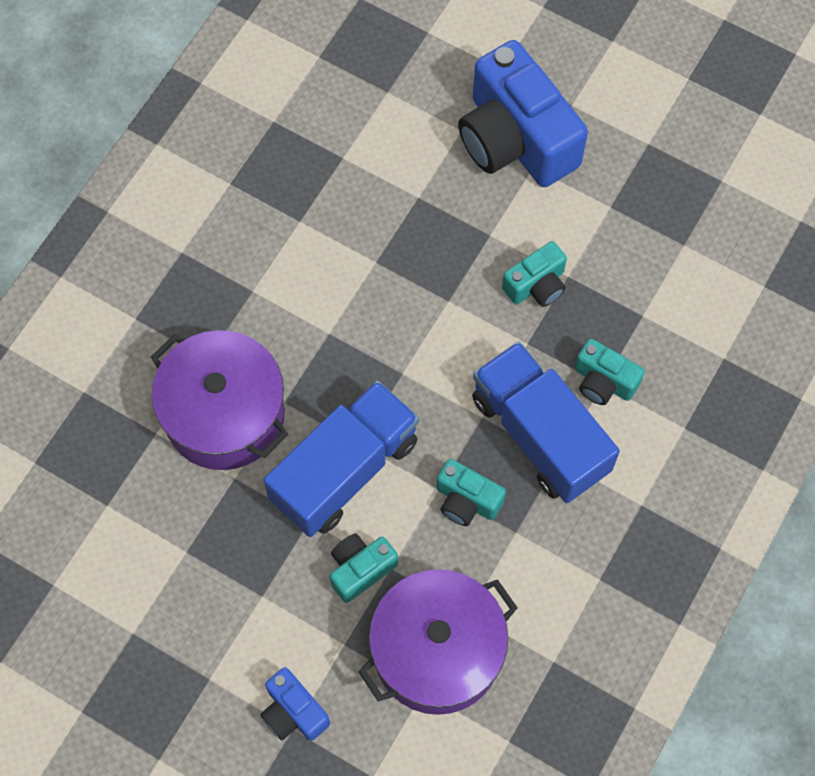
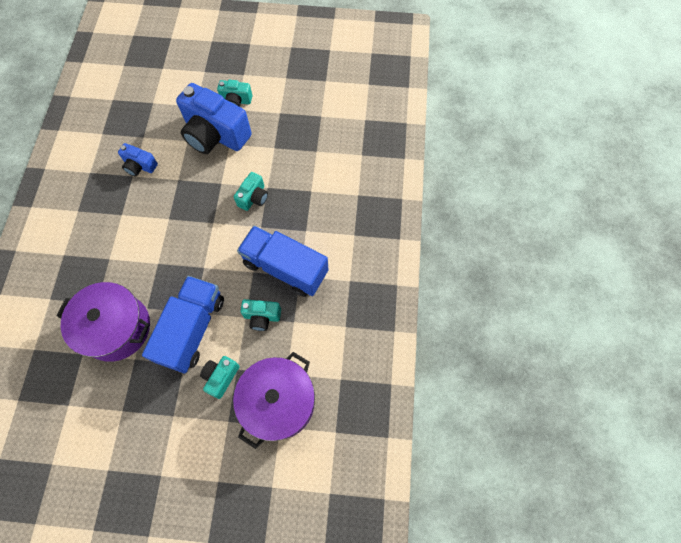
camera: 25 degrees left, 0 degrees up
(293, 712) = (214, 472): blue camera -> blue camera (140, 166)
(603, 382) = (305, 229): turquoise camera -> turquoise camera (236, 101)

